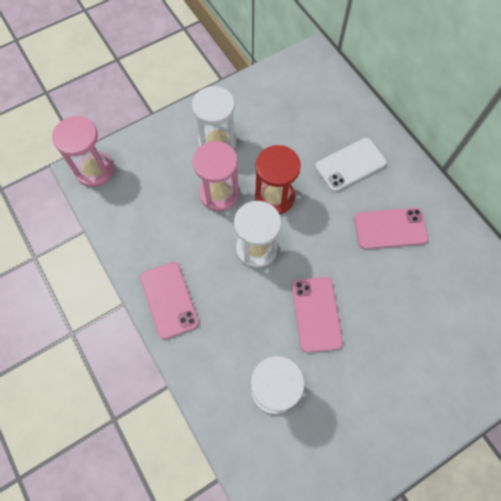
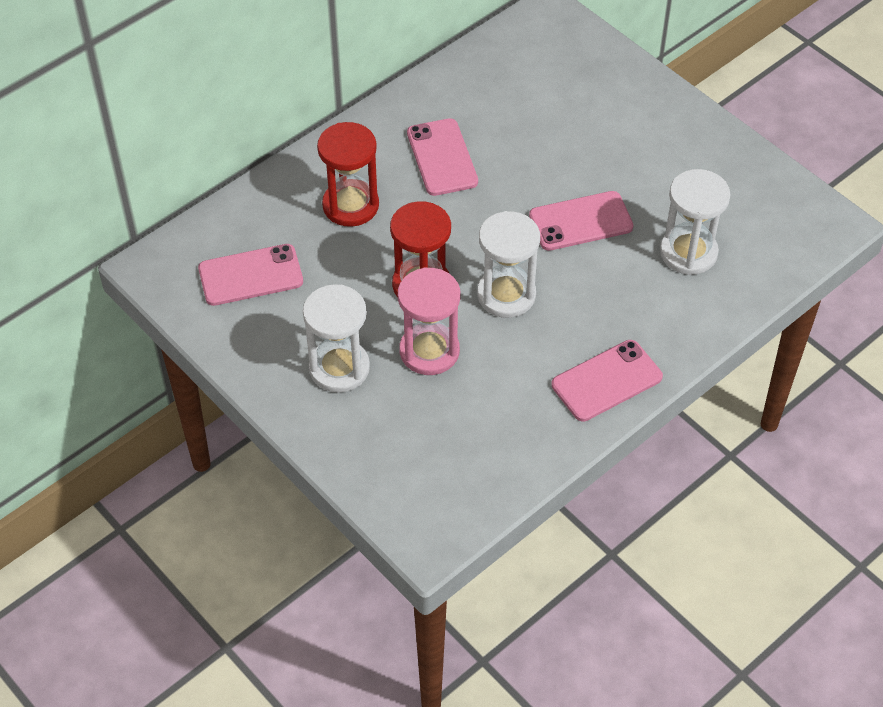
camera: 100 degrees left, 15 degrees down
(95, 170) = (421, 523): pink hourglass -> none
(299, 103) = (250, 275): none -> pink phone
(350, 165) = (350, 205): white phone -> red hourglass

